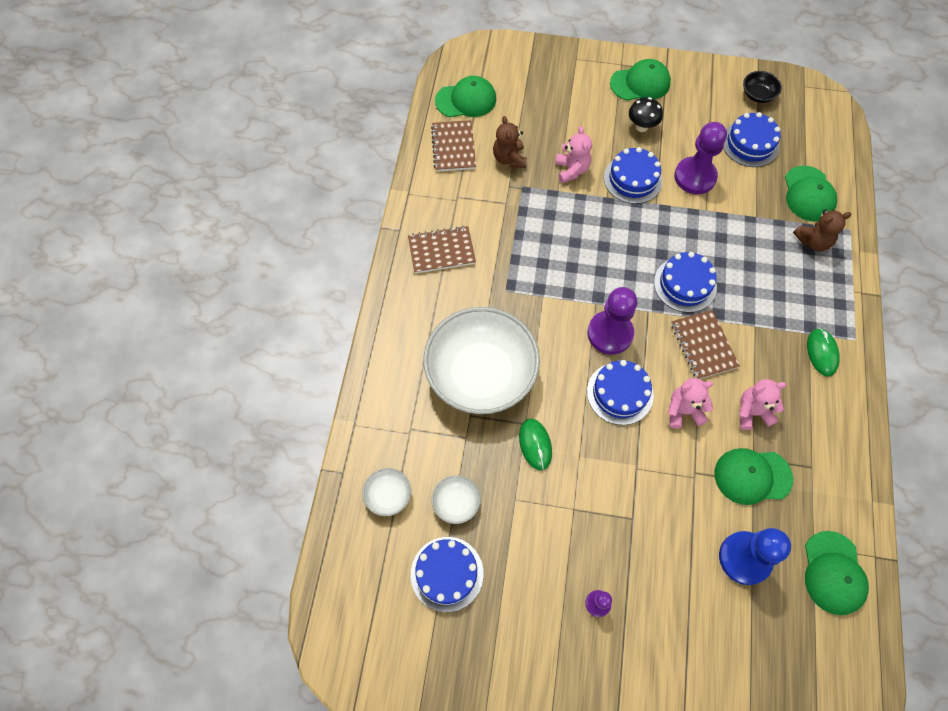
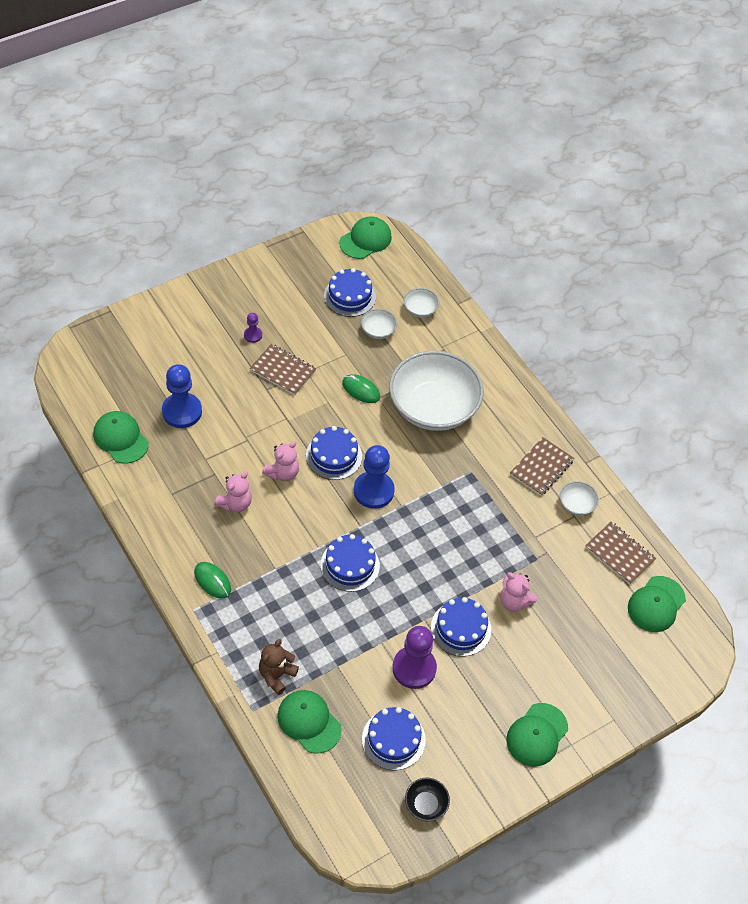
camera: 135 degrees right, 10 degrees down
(445, 203) = (576, 505): none -> white bowl
(509, 159) = (569, 575): brown teddy bear -> none
(610, 333) = (373, 491): purple pawn -> blue pawn
(641, 127) = (496, 687): black mushroom -> none
(703, 345) = (302, 527): brown notebook -> brown notebook (283, 371)
(752, 476) = (208, 462): green cap -> green cap (365, 240)

